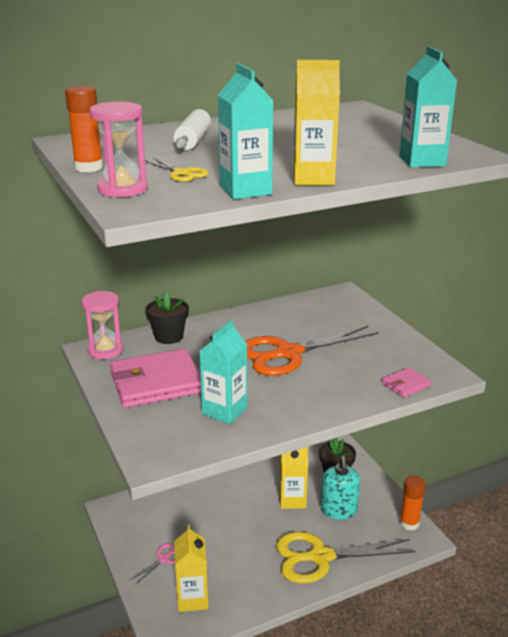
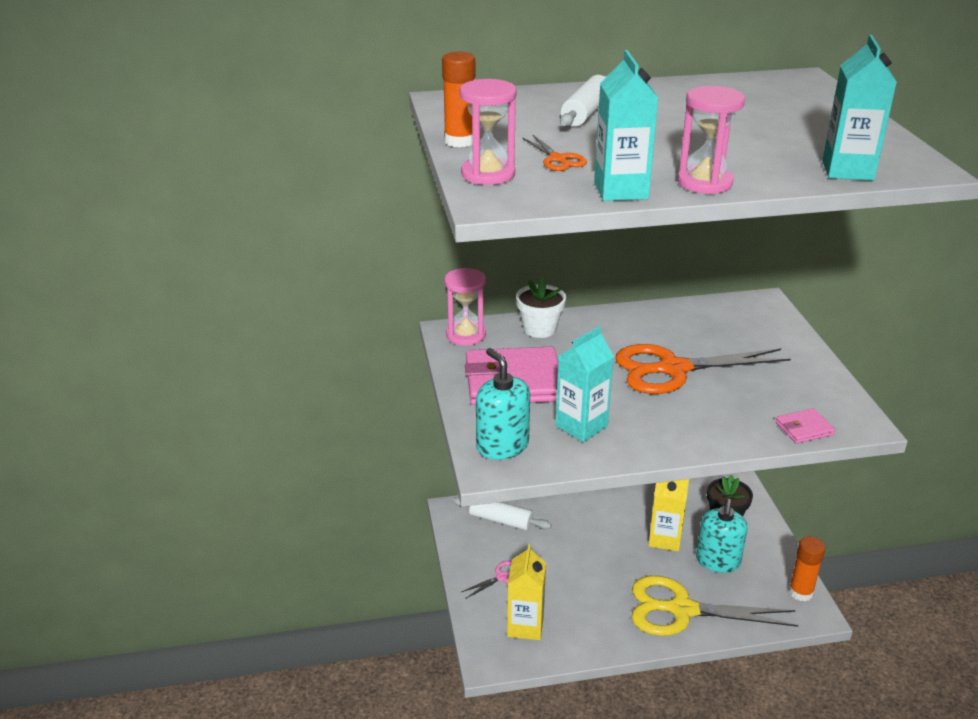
camera: 15 degrees right, 5 degrees up
(152, 509) = (501, 520): none -> white rolling pin
(159, 439) = (502, 446): none -> turquoise soap dispenser
(168, 336) = (539, 329): black flower pot -> white flower pot
(181, 173) = (558, 159): yellow scissors -> orange scissors
(313, 179) = (704, 182): yellow carton -> pink hourglass

